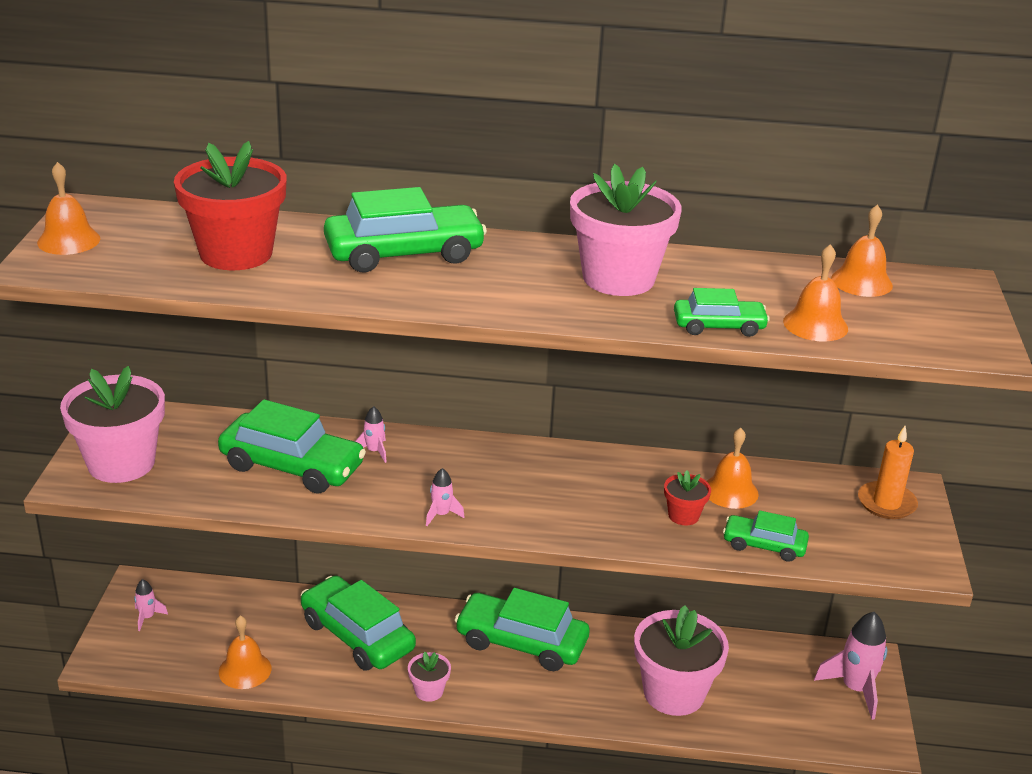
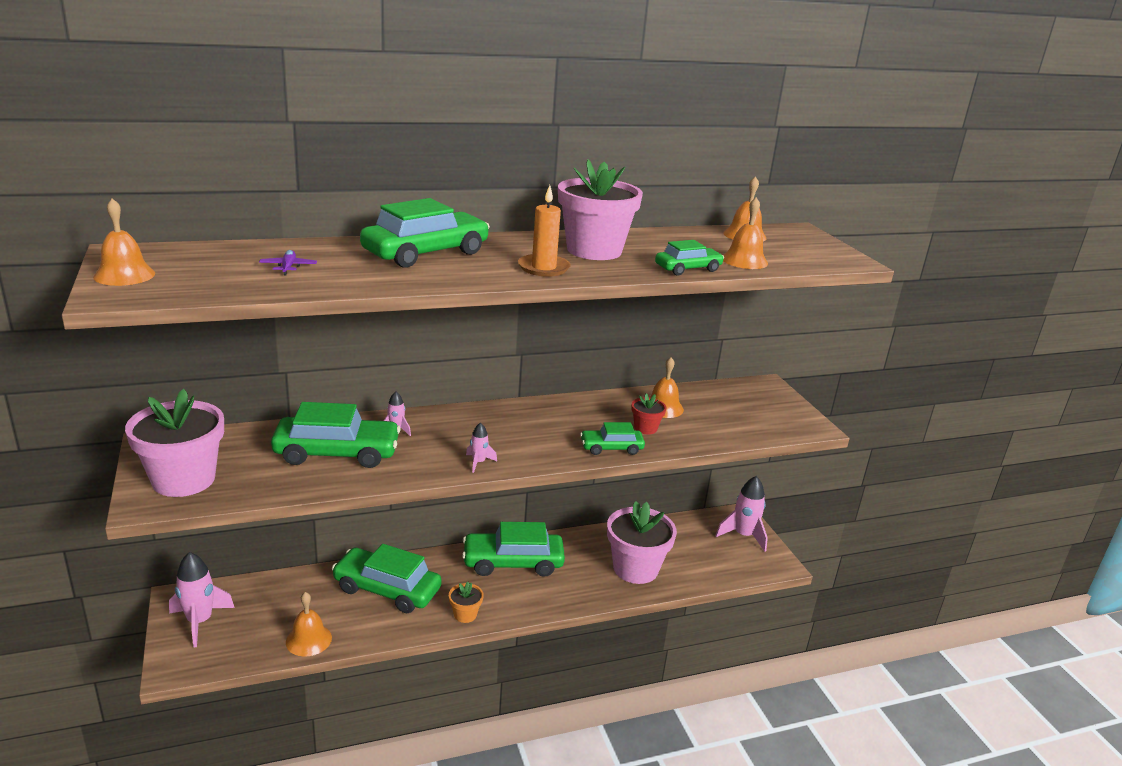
camera: 25 degrees left, 5 degrees down
(147, 617) = (200, 621): pink rocket -> pink rocket, size x1.99
(236, 253) = (288, 267): red flower pot -> purple plane
(429, 691) = (465, 614): pink flower pot -> orange flower pot
(764, 545) = (709, 435): green car -> green car (611, 448)
(886, 503) = (760, 396): orange candle -> orange candle (543, 268)

